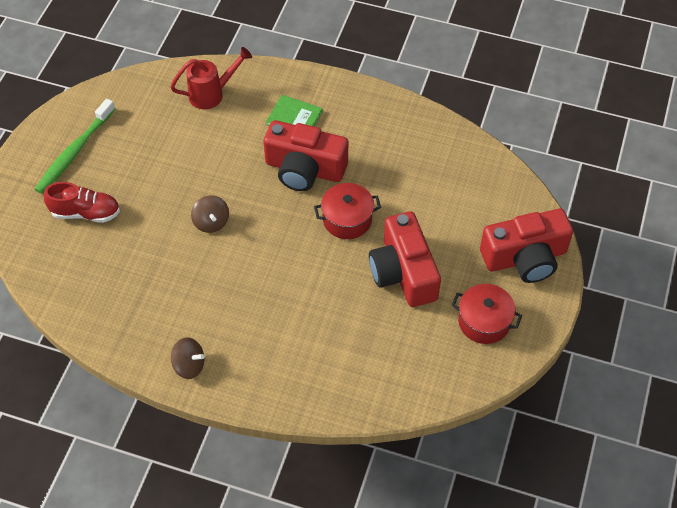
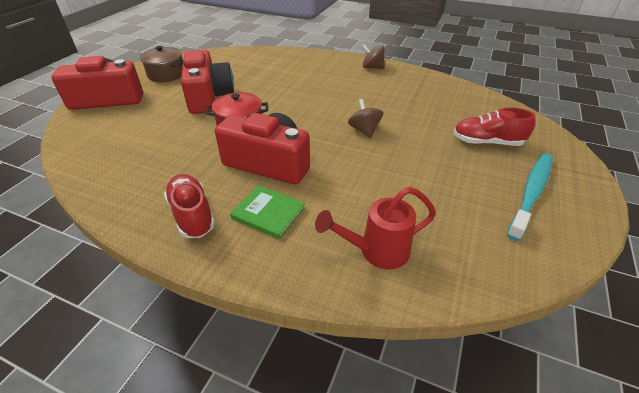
camera: 175 degrees left, 15 degrees down
(75, 151) = (531, 193): green toothbrush -> turquoise toothbrush
(353, 112) = (192, 215): none -> red shoe
(484, 321) = (166, 74): red pot -> brown pot

